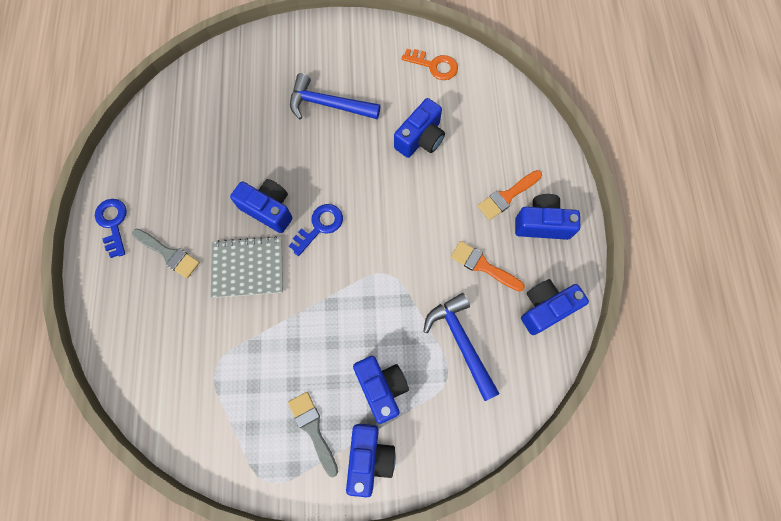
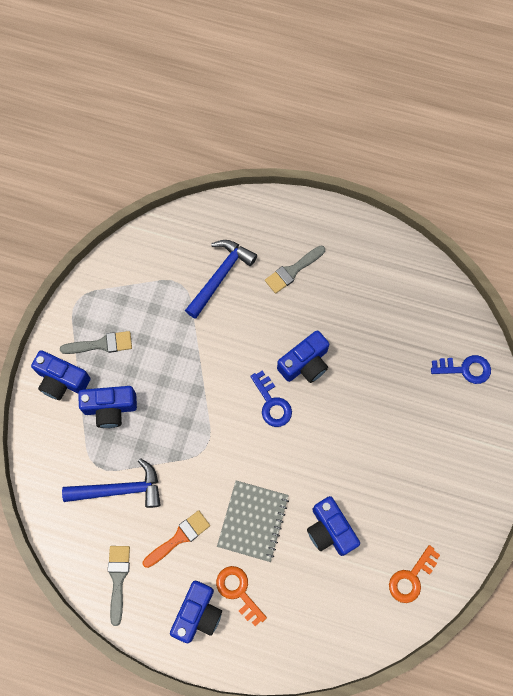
camera: 110 degrees right, 0 degrees up
(113, 223) = (338, 233): blue key -> blue key (465, 369)
(248, 268) = (255, 331): grey notebook -> grey notebook (253, 521)
(328, 105) = (398, 452): blue hammer -> blue hammer (220, 276)
(507, 196) = (238, 591): orange brush -> orange key
(545, 308) = (118, 579): blue camera -> grey brush

